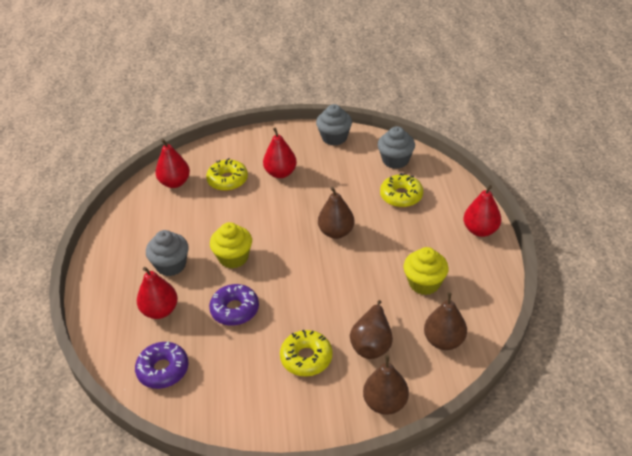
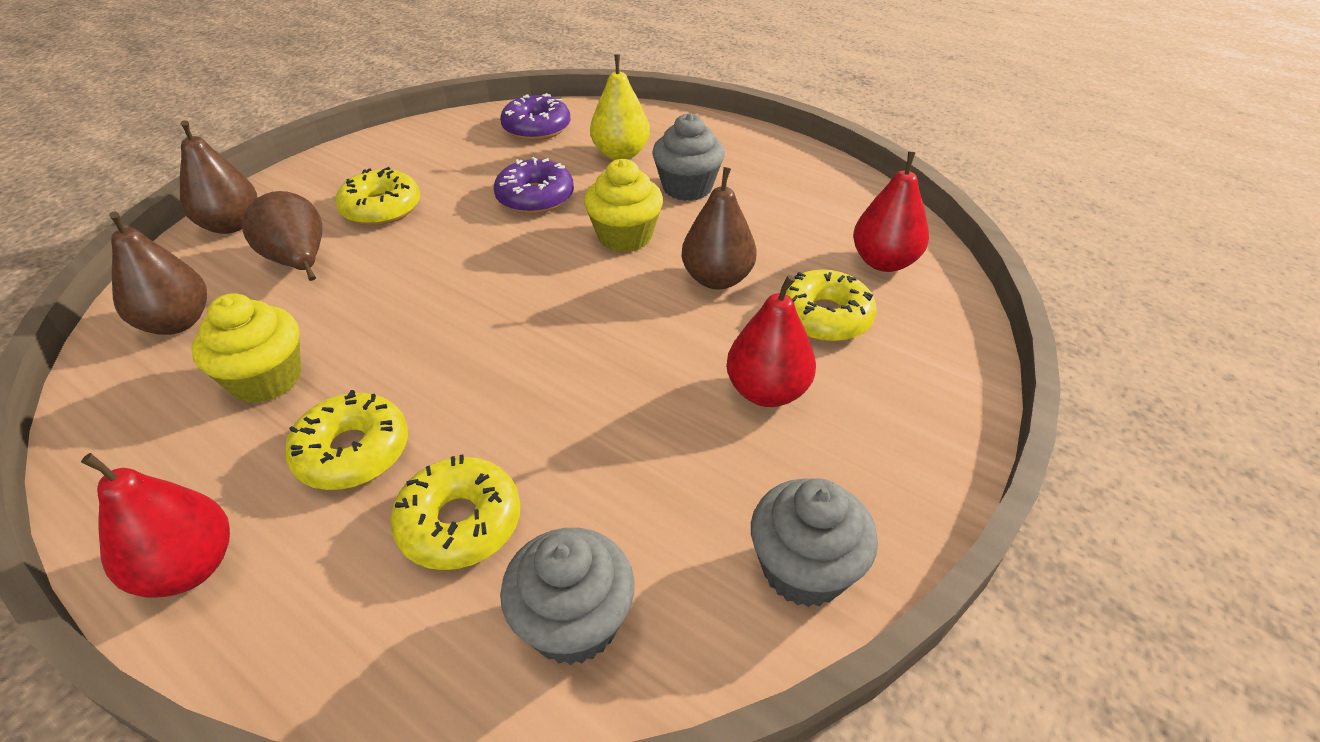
camera: 130 degrees right, 0 degrees up
(160, 310) = (621, 154): red pear -> yellow pear
(336, 232) = (516, 360): brown pear -> brown pear (717, 279)
(414, 235) = (353, 452): none -> yellow donut

